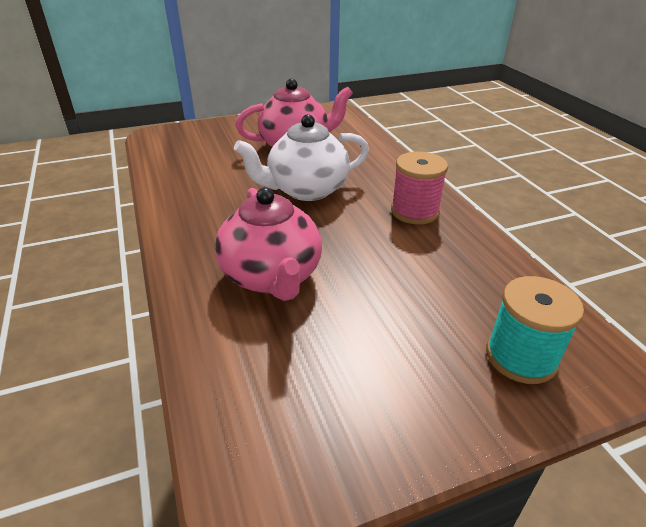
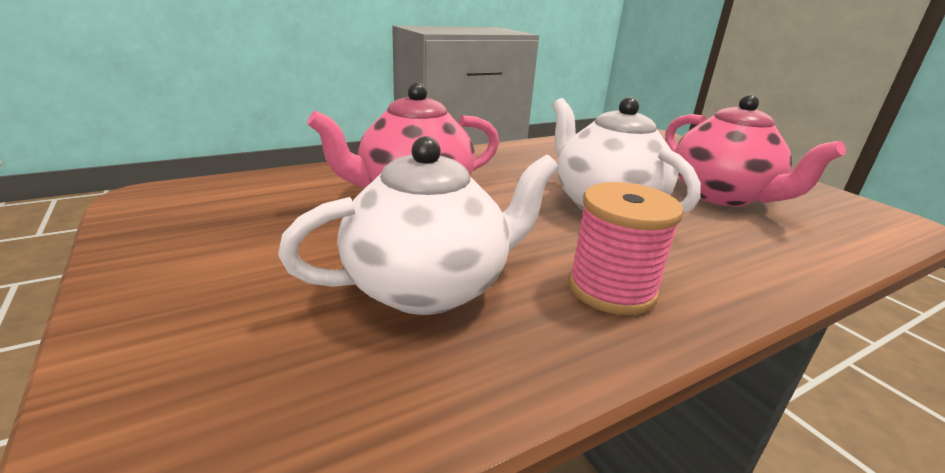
camera: 80 degrees right, 10 degrees down
(421, 275) = (429, 286): none -> white teapot
(521, 357) = (218, 372): turquoise spool -> none

